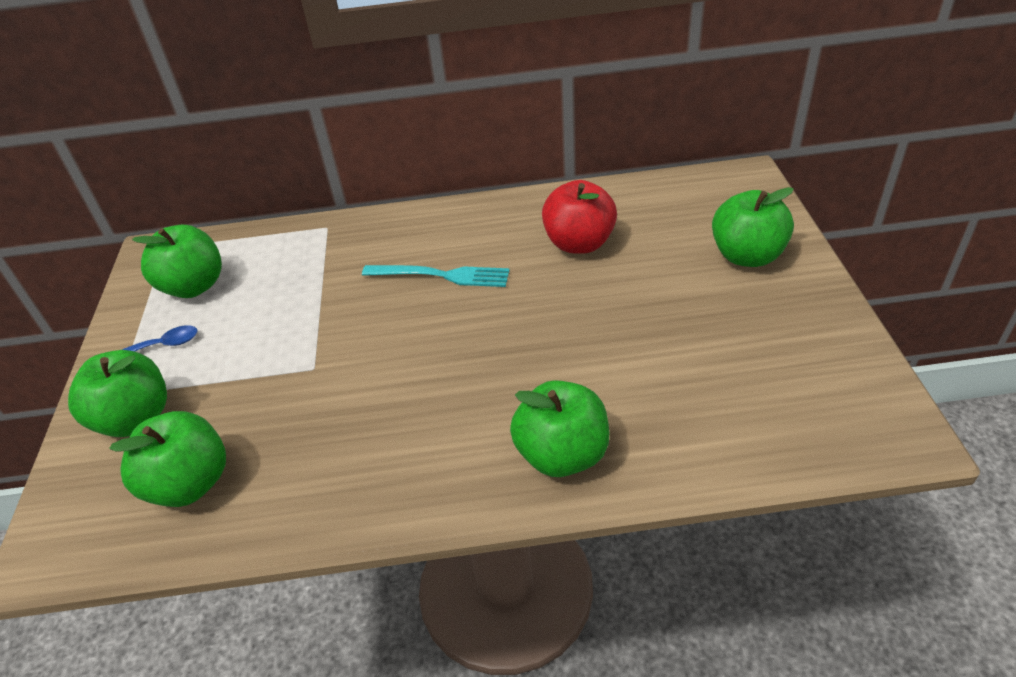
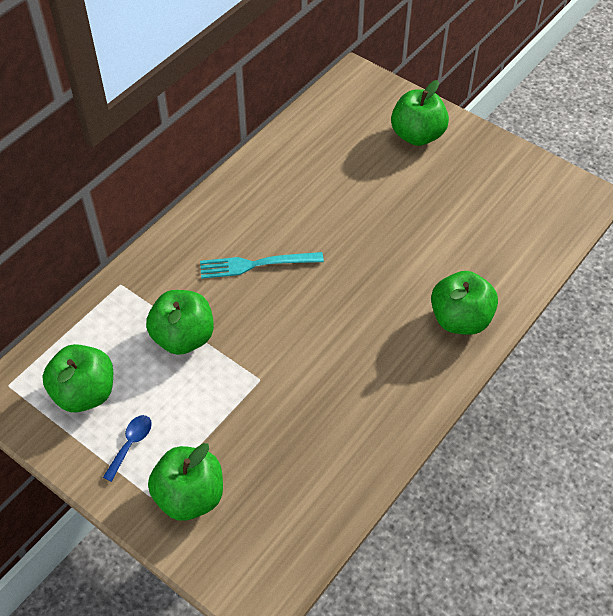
camera: 50 degrees left, 10 degrees up
(189, 483) = (287, 496): green apple -> green apple (183, 337)
(441, 275) = (256, 264): turquoise fork -> turquoise fork turned 150 degrees counterclockwise
(579, 243) = (313, 186): red apple -> none

